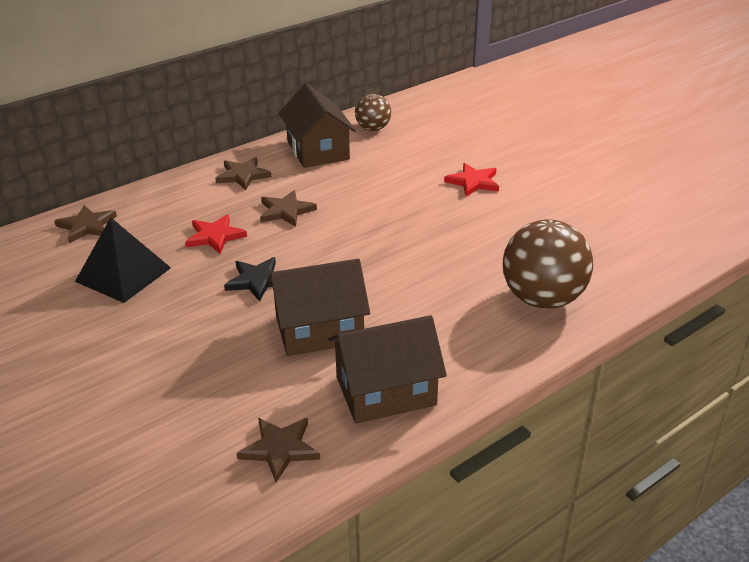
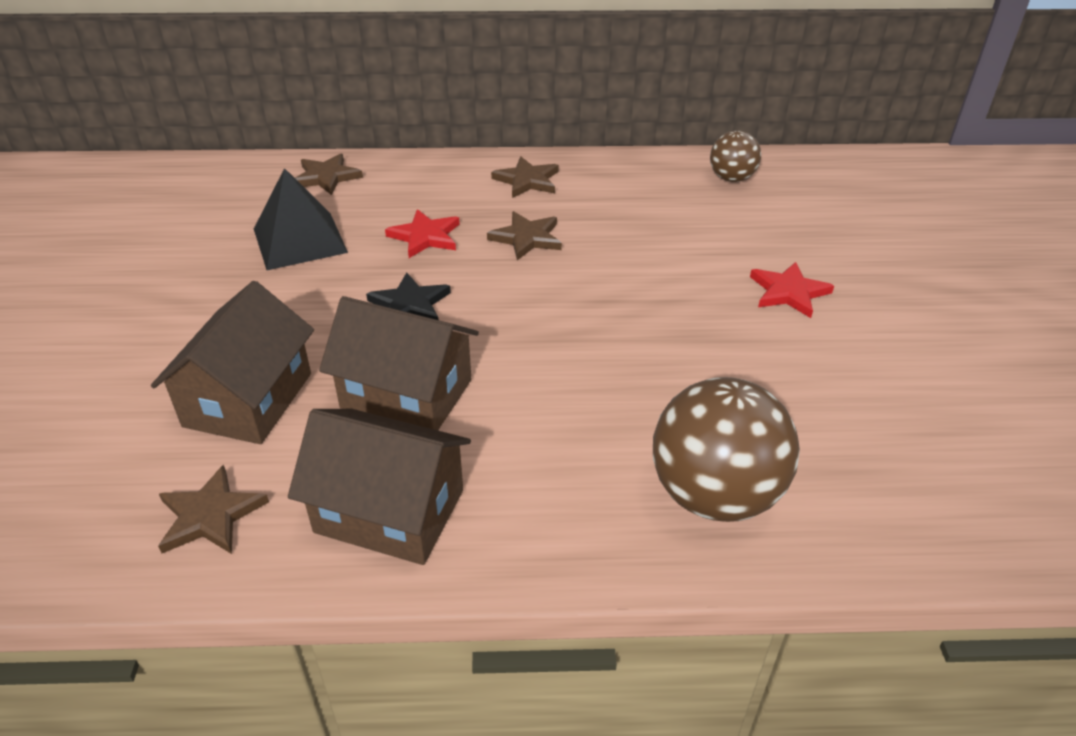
camera: 35 degrees right, 5 degrees up
(318, 150) = (638, 181): brown house -> brown house (248, 399)

